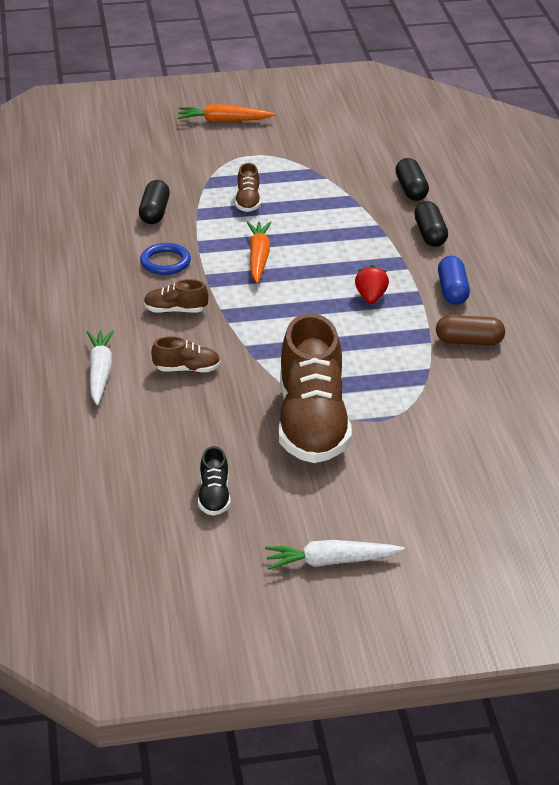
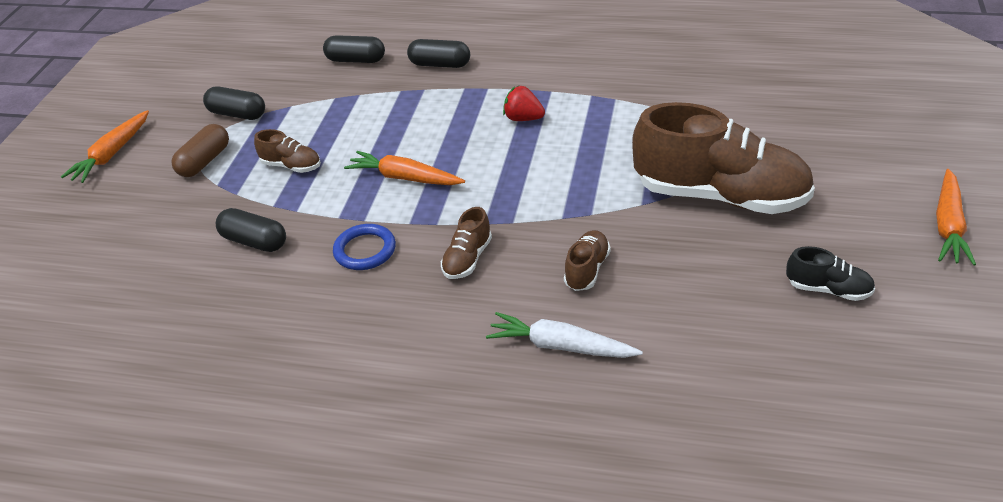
camera: 65 degrees left, 5 degrees up
(301, 157) = (237, 114): none -> black capsule
(331, 562) = (948, 226): white carrot -> orange carrot
(452, 291) = (540, 70): blue capsule -> none
(469, 341) = (625, 77): brown capsule -> brown capsule (204, 161)

